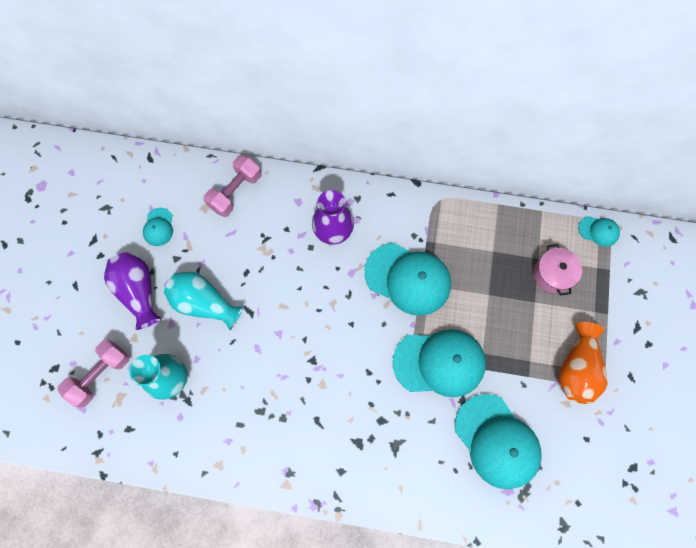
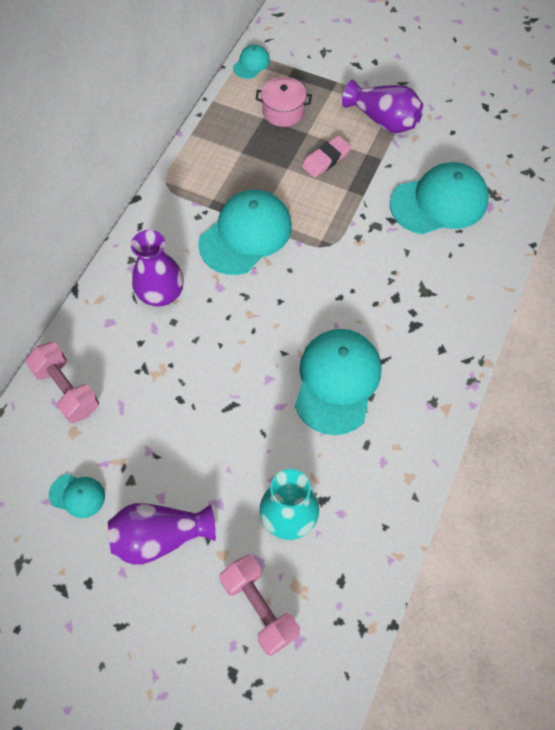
camera: 75 degrees left, 10 degrees down
(204, 303) = (203, 456): turquoise vase -> none
(439, 363) = (347, 229): turquoise cap -> turquoise cap (337, 381)
(510, 326) = (326, 159): none -> pink eraser
(576, 368) = (383, 120): orange vase -> purple vase

